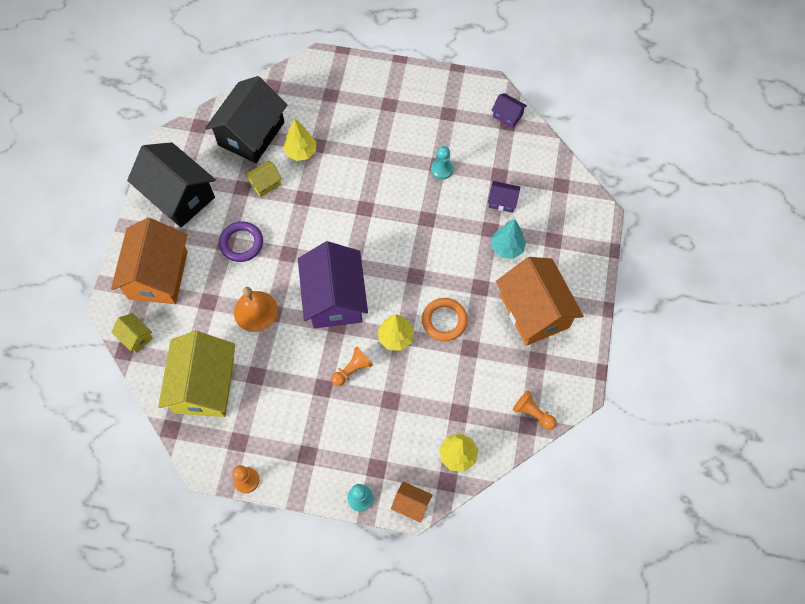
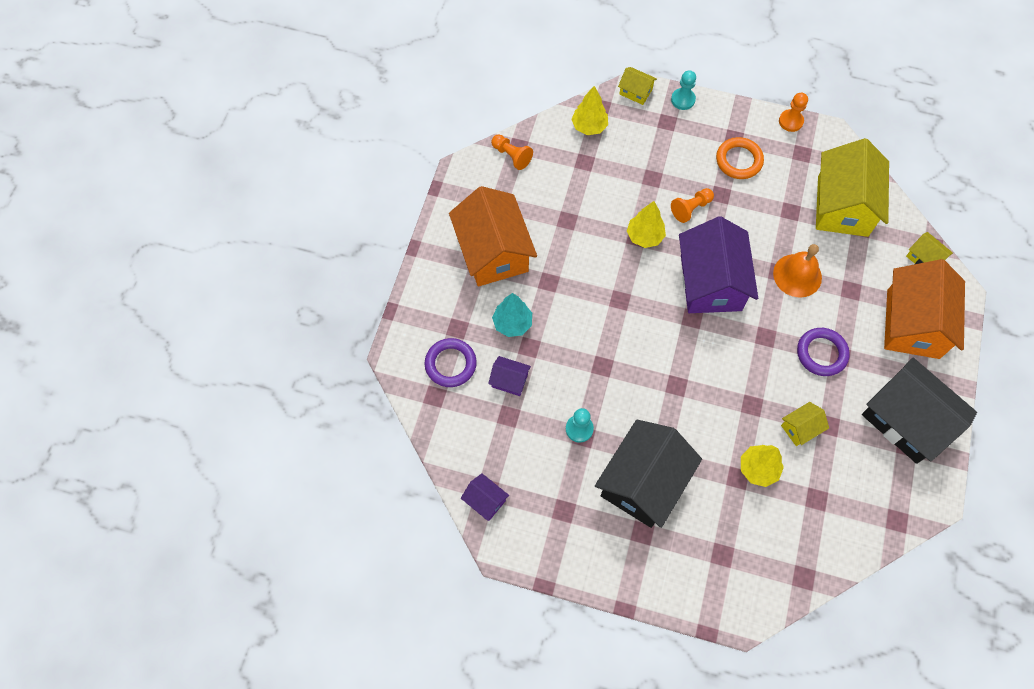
camera: 175 degrees left, 0 degrees up
(251, 133) = (825, 502): black house -> black house (643, 482)
(411, 504) = (635, 92): orange house -> yellow house
(444, 320) = (591, 249): orange ring -> orange ring (739, 160)
(553, 210) = (450, 364): none -> purple ring

